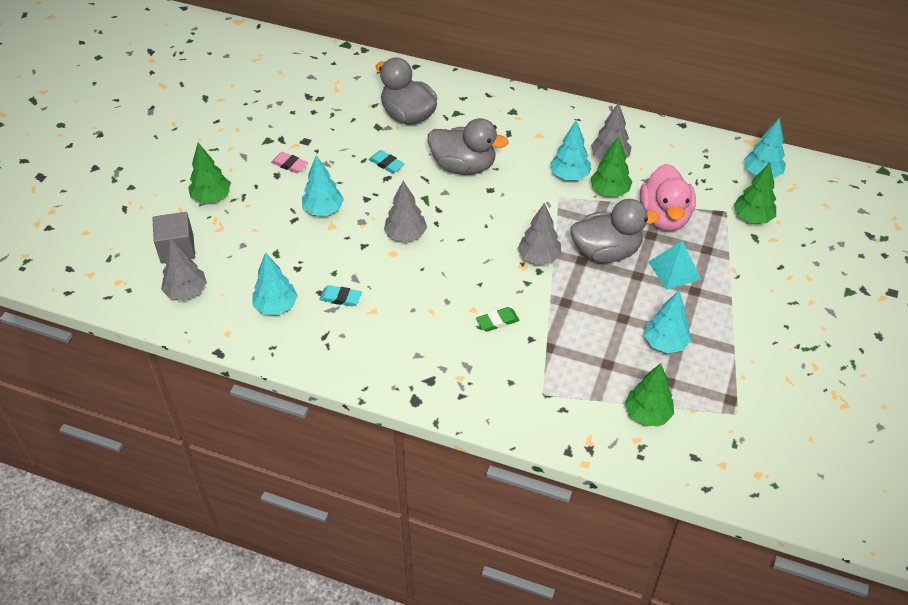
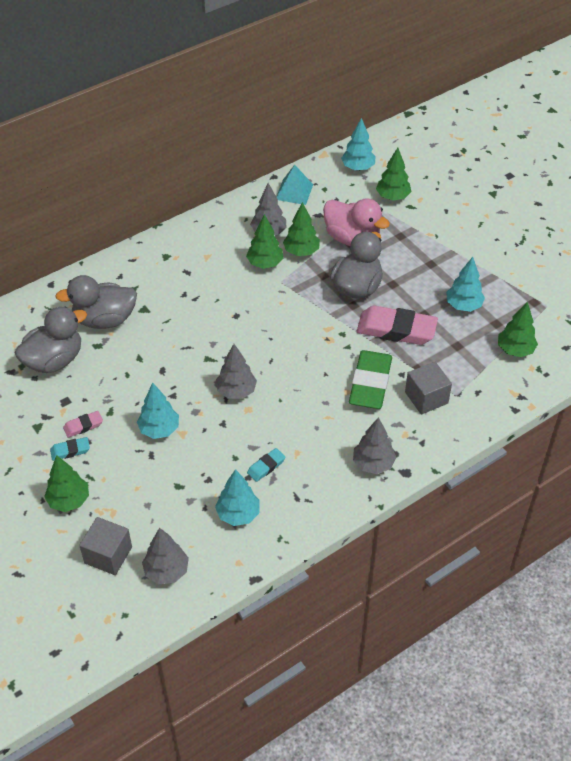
camera: 55 degrees left, 0 degrees up
(386, 164) = (146, 362): turquoise eraser -> turquoise eraser (70, 451)
(463, 166) = (196, 317): grey duck -> grey duck (54, 360)
(497, 321) = (370, 383): green eraser -> green eraser, size x2.15
(518, 372) = (426, 398): none -> grey cube
(539, 257) = (329, 326): grey tree -> grey tree (373, 464)
(569, 175) = (265, 263): turquoise tree -> green tree
(582, 307) = (396, 330): none -> pink eraser
(674, 270) = (404, 262): turquoise pyramid -> turquoise pyramid (294, 192)

